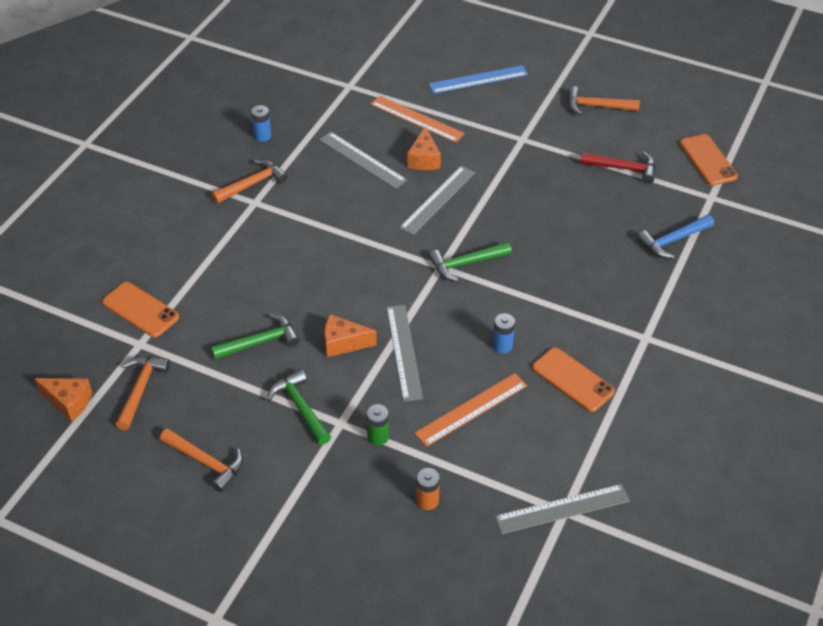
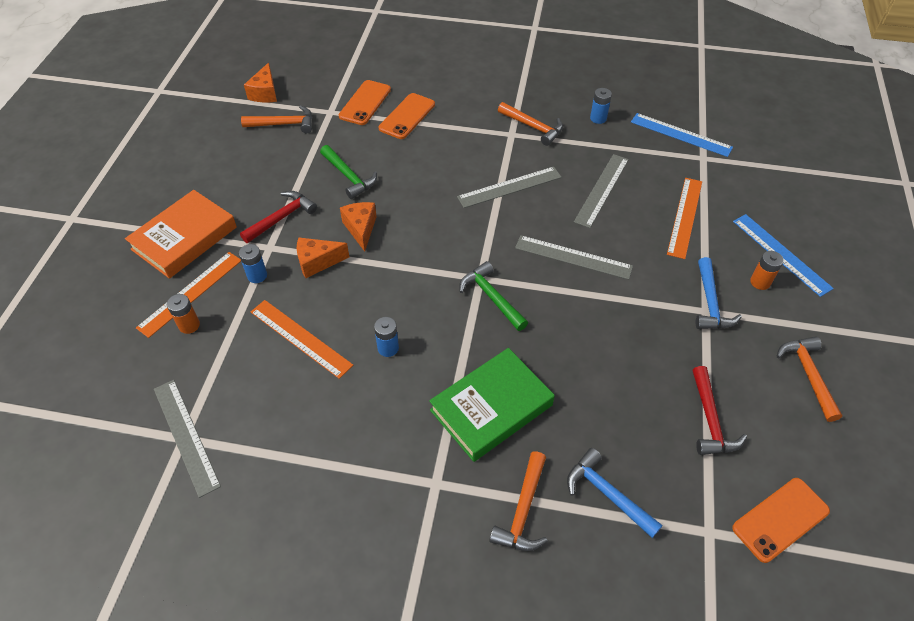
camera: 75 degrees right, 5 degrees up
(206, 462) = (217, 177): orange hammer -> orange hammer (523, 511)
(297, 500) = (184, 238): none -> orange book
(300, 407) = (282, 218): green hammer -> red hammer
(312, 90) = (680, 135): none -> blue ruler
(378, 437) = (257, 275): green battery -> blue battery
(383, 497) = (190, 293): none -> orange ruler
(404, 352) = (361, 273): grey ruler -> grey ruler (509, 187)
(424, 159) = (627, 235): orange cheese -> orange cheese (317, 262)
(503, 100) = (760, 282): none -> orange battery
(515, 134) = (710, 303): none -> blue hammer
(572, 380) = (355, 418): orange phone -> orange phone (407, 116)
(583, 289) = (491, 407): none -> green book

